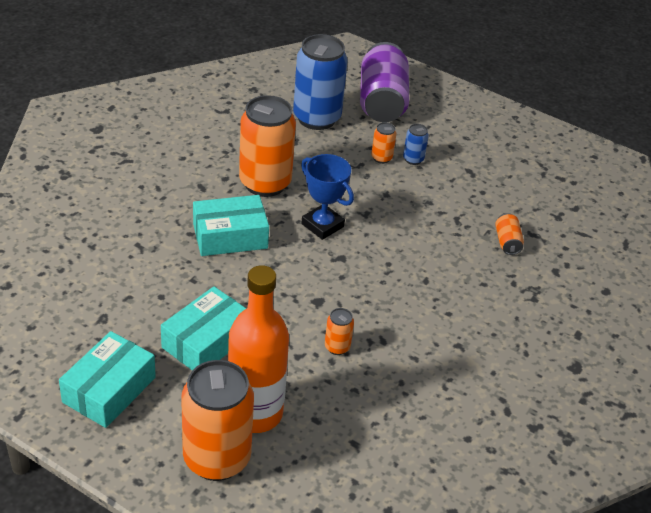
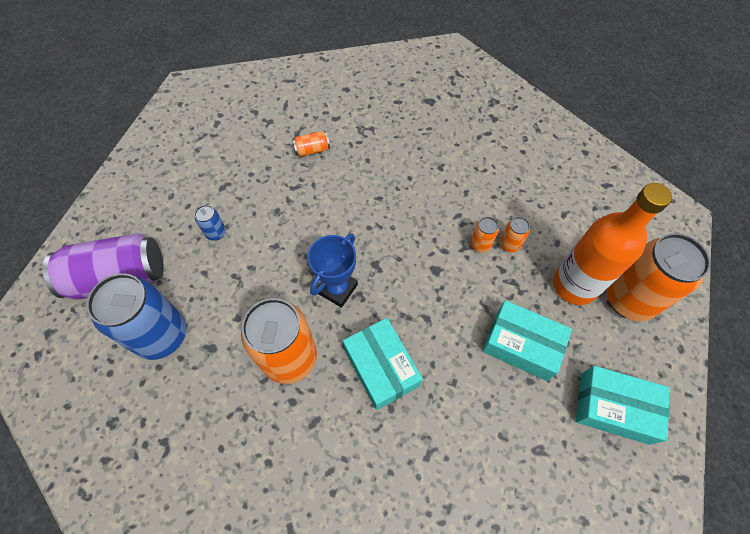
camera: 100 degrees left, 20 degrees up
(381, 158) = (220, 260): orange can -> orange can (509, 244)

